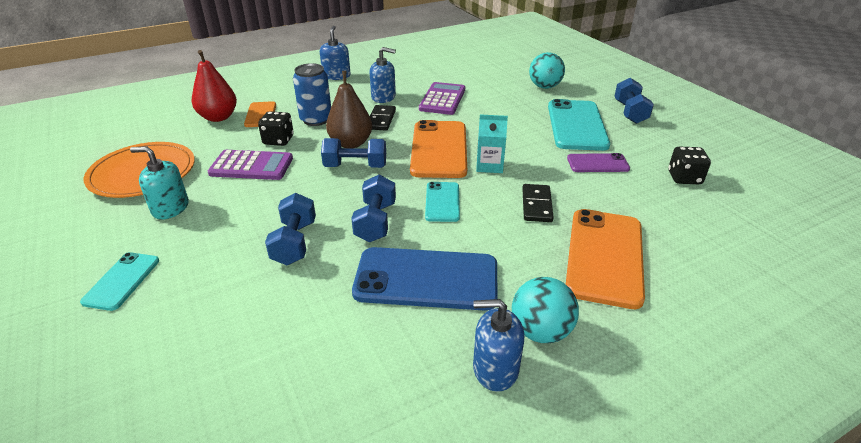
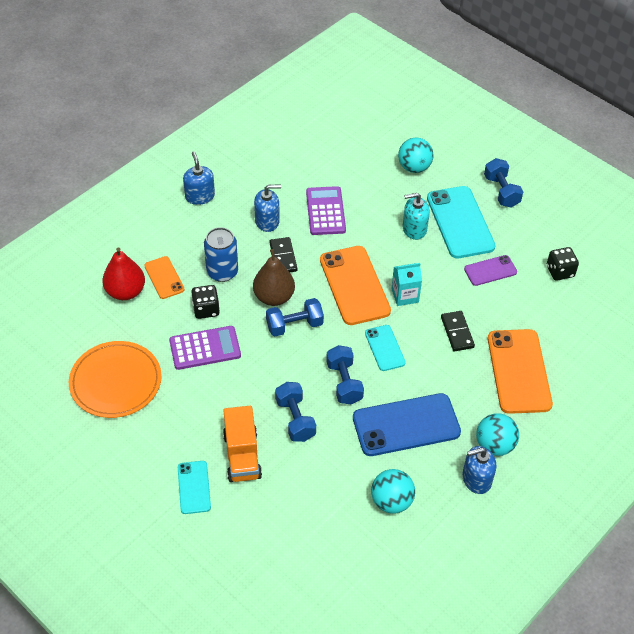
camera: 20 degrees left, 15 degrees up
(170, 208) = (173, 413): turquoise soap dispenser -> turquoise soap dispenser (414, 229)
(205, 263) = (242, 455): none -> orange truck
(353, 364) = (391, 501): none -> turquoise ball

